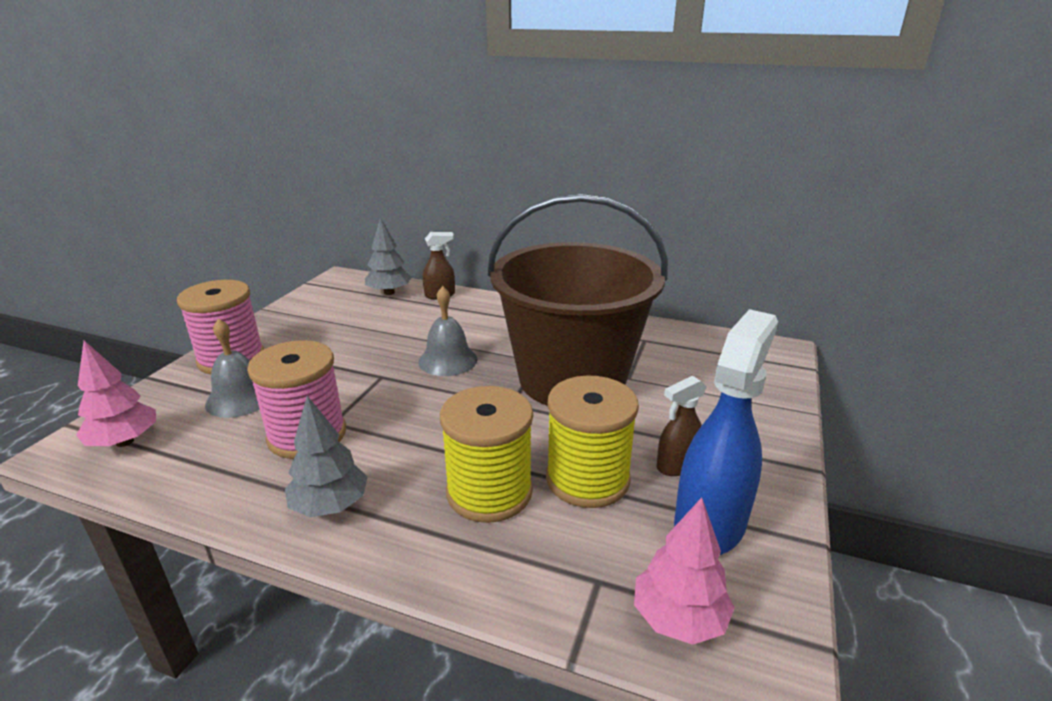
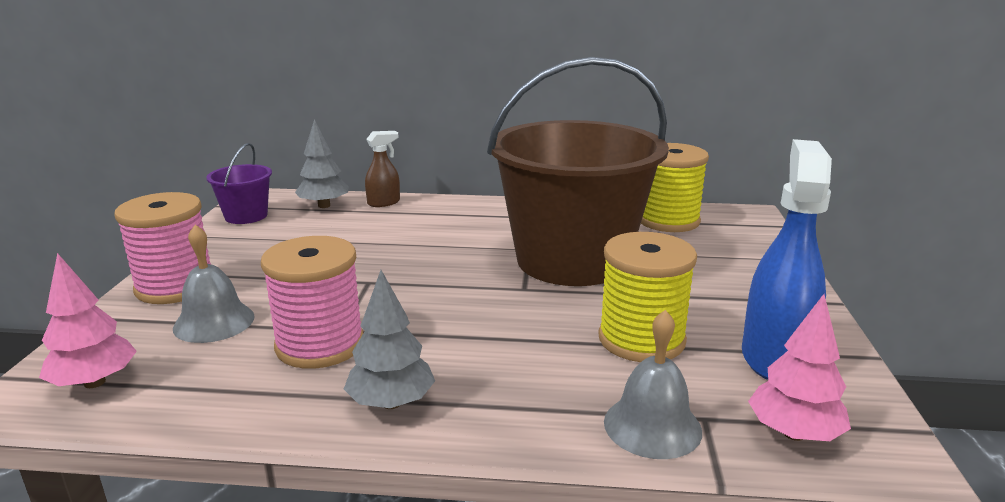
camera: 15 degrees left, 5 degrees down
(322, 296) = (246, 216): none -> purple bucket
(448, 360) = (432, 259): grey bell -> grey bell (652, 426)
(489, 492) = (552, 364): yellow spool -> yellow spool (668, 221)
(676, 466) = (716, 317): brown spray bottle -> none

